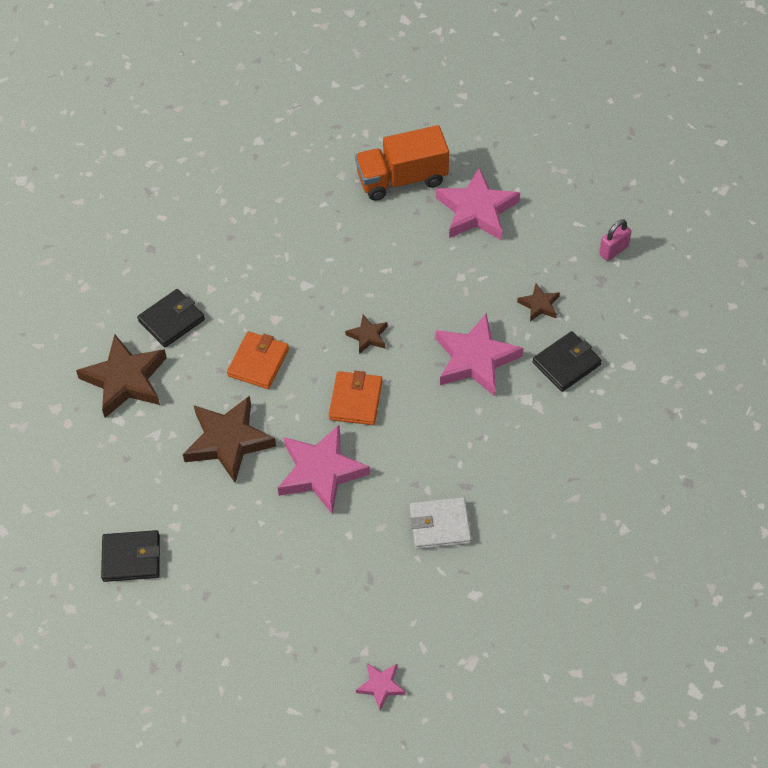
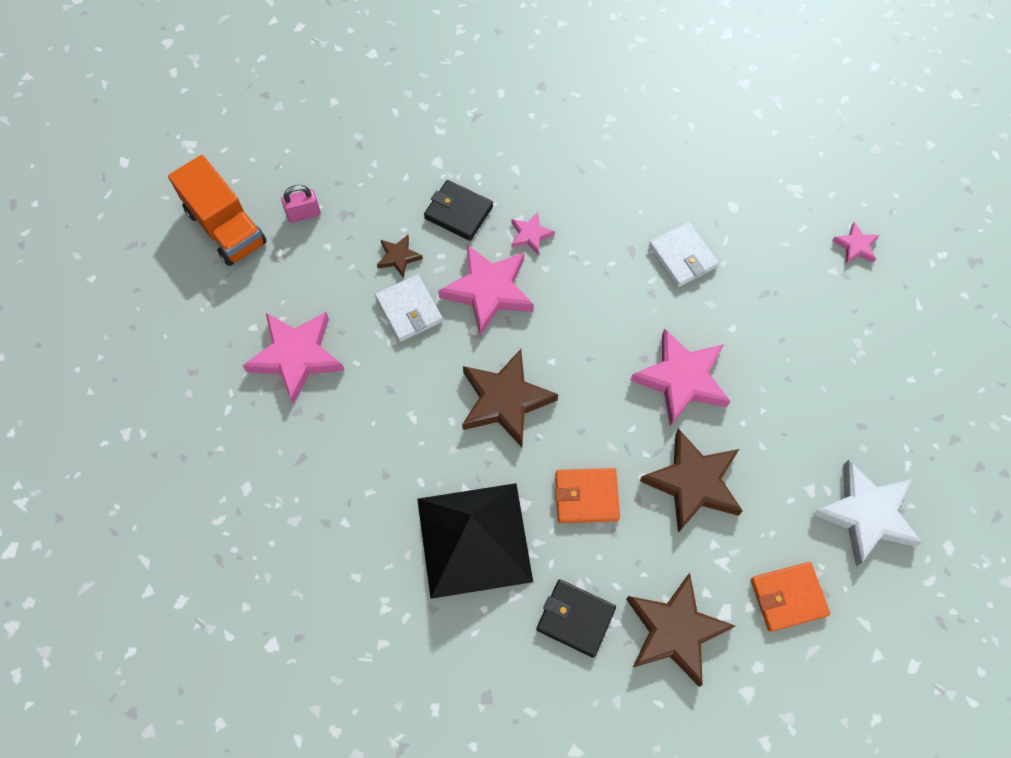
camera: 115 degrees left, 10 degrees up
(131, 558) = (866, 514): black wallet -> white star
(266, 278) = (474, 540): none -> black pyramid
(356, 400) = (586, 381): orange wallet -> orange wallet (788, 597)
(368, 336) = (505, 400): brown star -> brown star, size x2.04
(402, 179) = (277, 450): orange truck -> orange truck (226, 227)
(483, 297) = (409, 310): none -> white wallet
(518, 411) = (530, 235): none -> pink star
(613, 250) = (304, 214): pink padlock -> pink padlock turned 45 degrees counterclockwise

